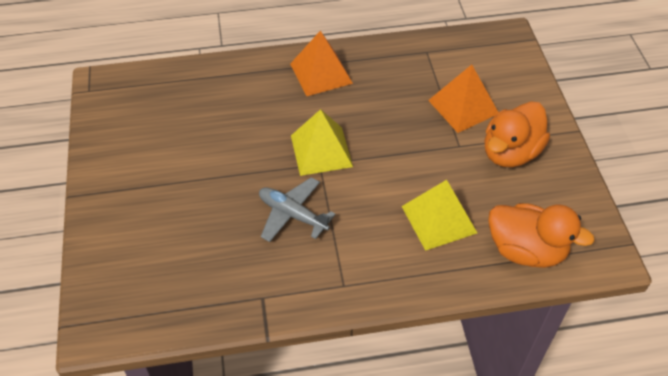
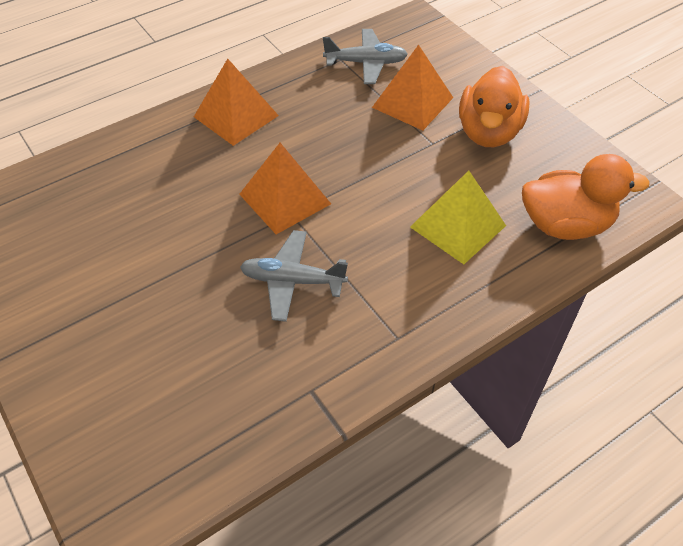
camera: 25 degrees left, 0 degrees up
(321, 151) = (285, 199): yellow pyramid -> orange pyramid
(445, 61) = (366, 63): none -> grey plane

